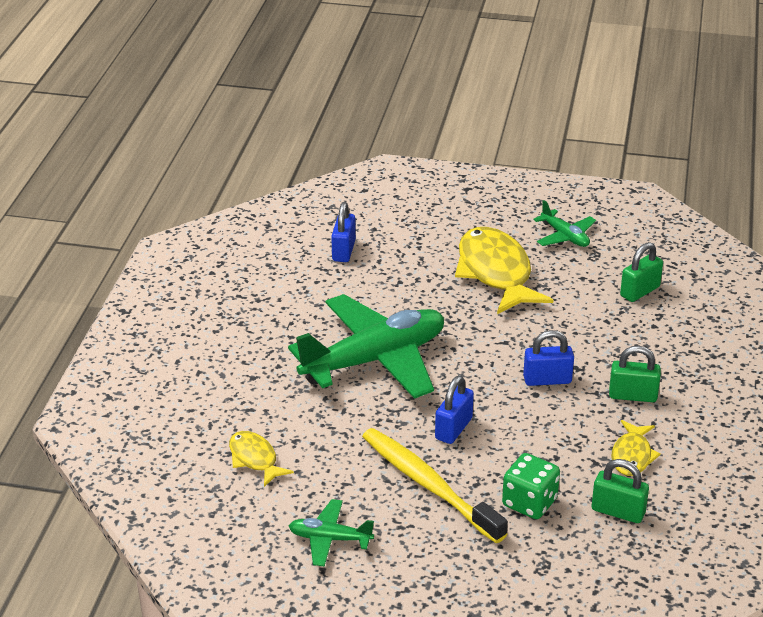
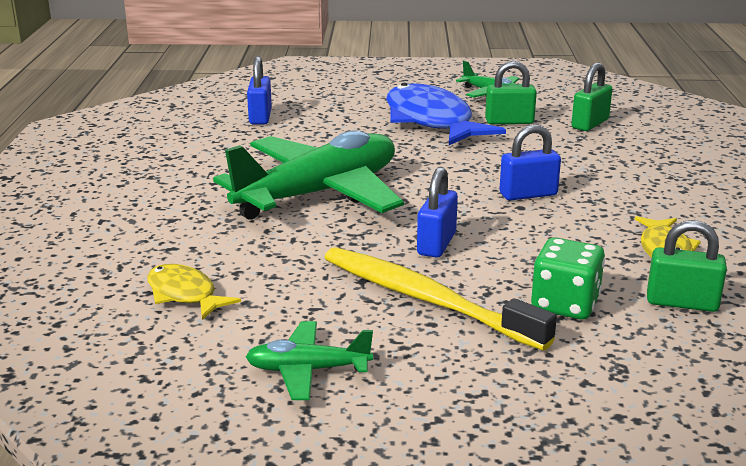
camera: 10 degrees left, 10 degrees down
(496, 273) = (431, 121): yellow fish -> blue fish
(632, 395) = (632, 199): green padlock -> green padlock (509, 121)

